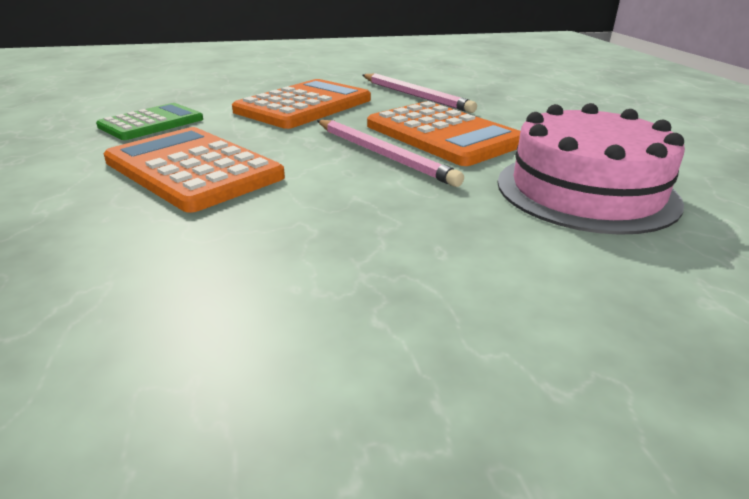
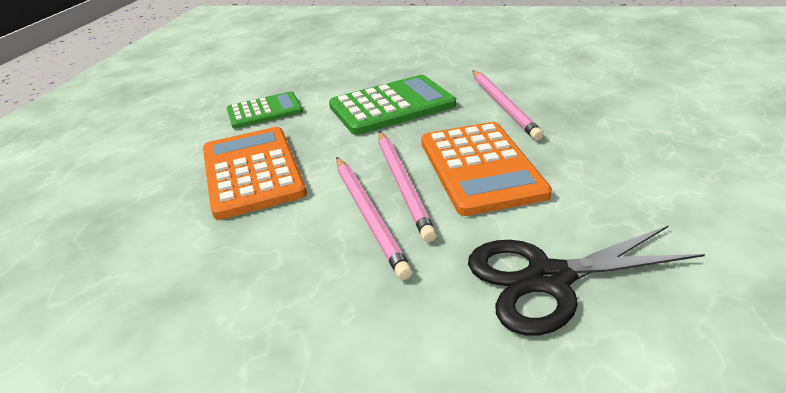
camera: 30 degrees right, 5 degrees up
(304, 105) = (392, 106): orange calculator -> green calculator
(374, 180) = (369, 215): none -> pink pencil
(586, 191) = (548, 279): pink cake -> black scissors

